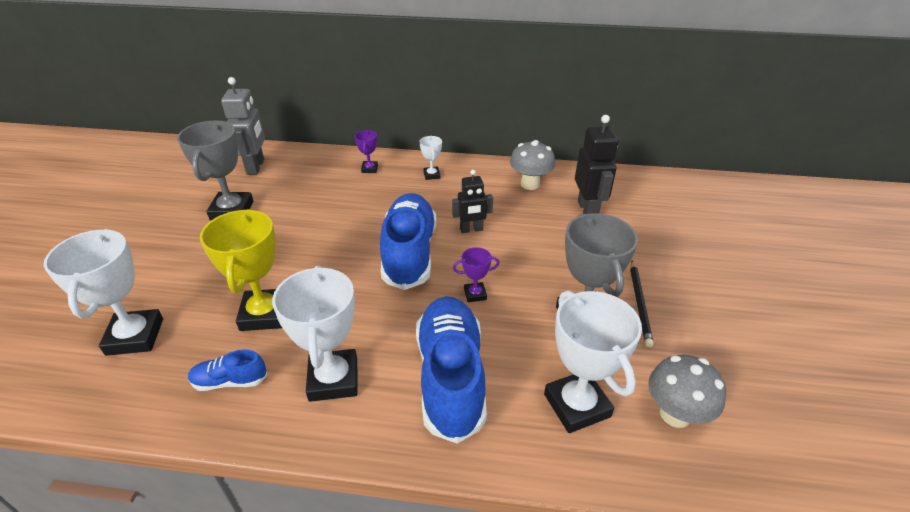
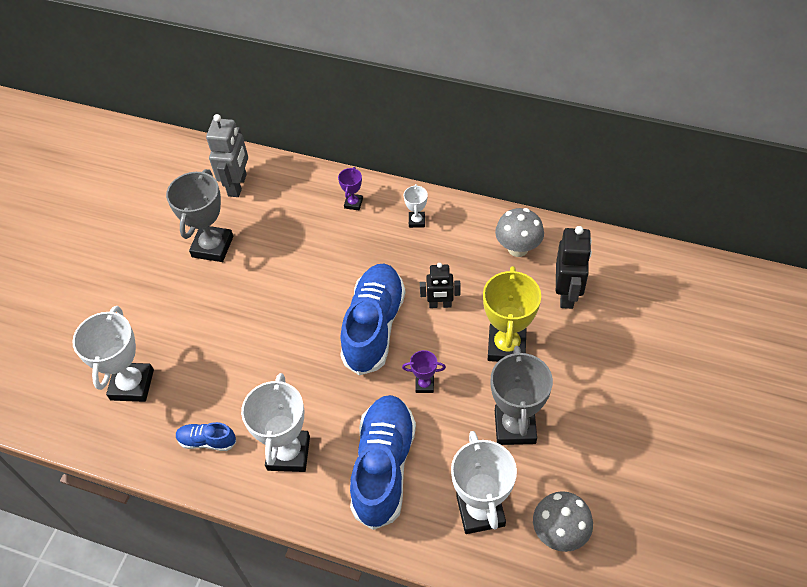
camera: 15 degrees right, 15 degrees up
(264, 314) = (237, 378): yellow trophy -> yellow trophy (506, 346)
(639, 304) = (574, 419): black pencil -> none

